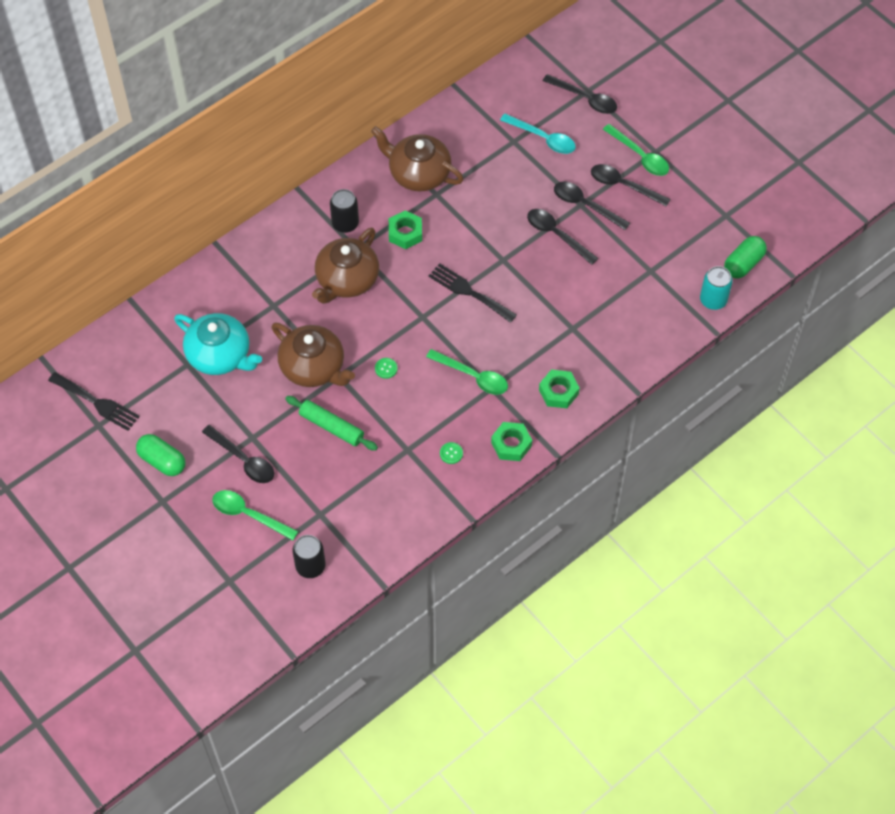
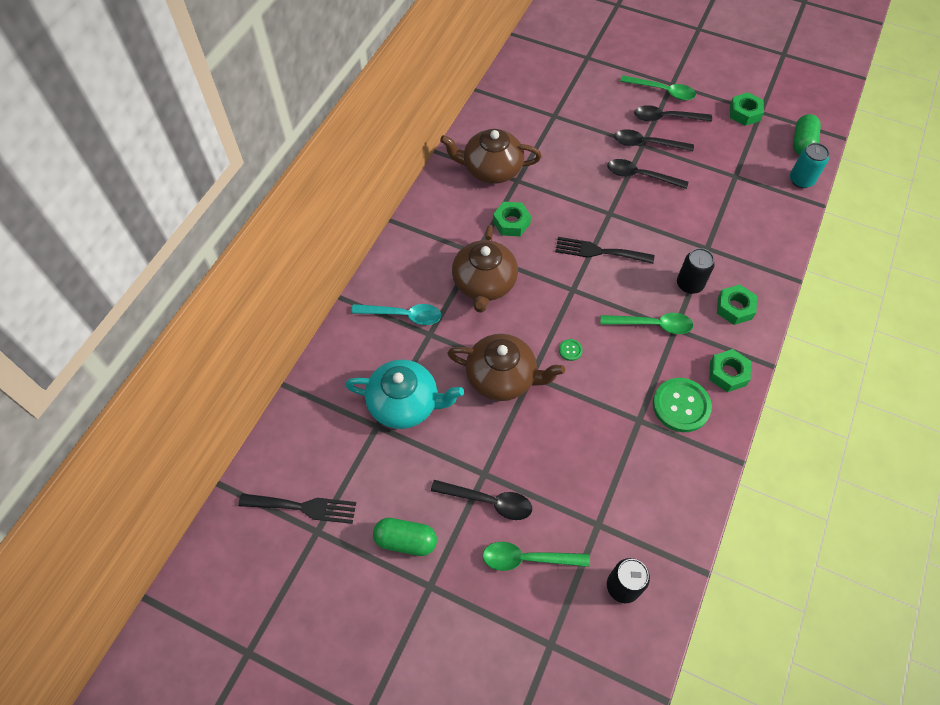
camera: 25 degrees left, 0 degrees up
(331, 427) = (554, 429): green rolling pin -> none
(345, 223) = (453, 234): black can -> black can (689, 284)
(451, 453) = (681, 406): green button -> green button, size x2.34
(543, 138) = (576, 105): turquoise spoon -> turquoise spoon (403, 315)
(585, 99) = (589, 64): black spoon -> none
(708, 210) = (744, 113): none -> green nut

